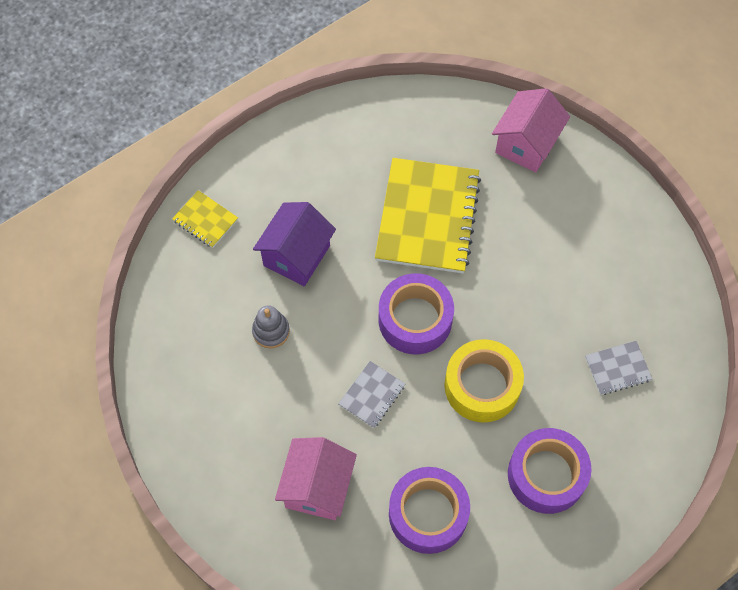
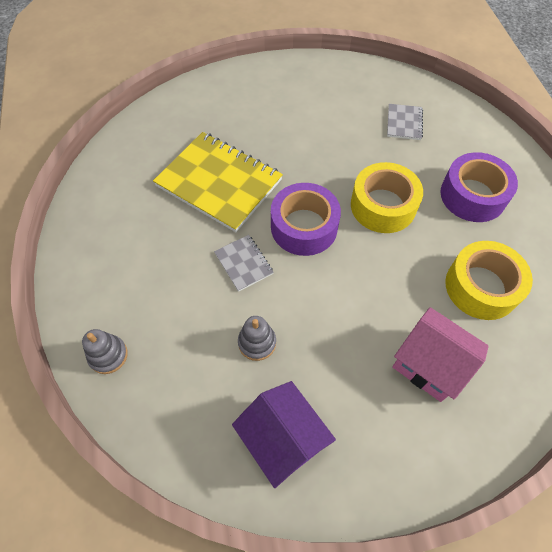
camera: 65 degrees left, 5 degrees down
(205, 220) = (108, 355): yellow notebook -> grey stacking toy
(296, 255) = (194, 291): purple house -> purple house (282, 440)
(372, 395) = (357, 285): grey notebook -> grey notebook (243, 263)
(428, 514) = (481, 287): purple tape -> yellow tape
(526, 144) = (198, 101): pink house -> none

